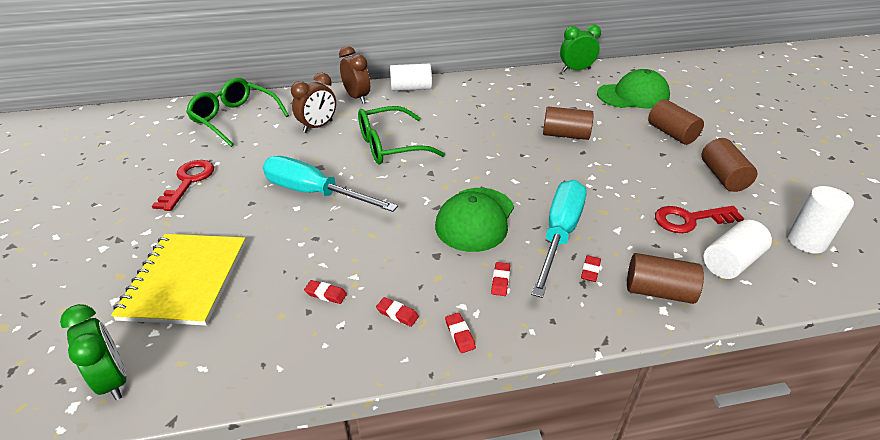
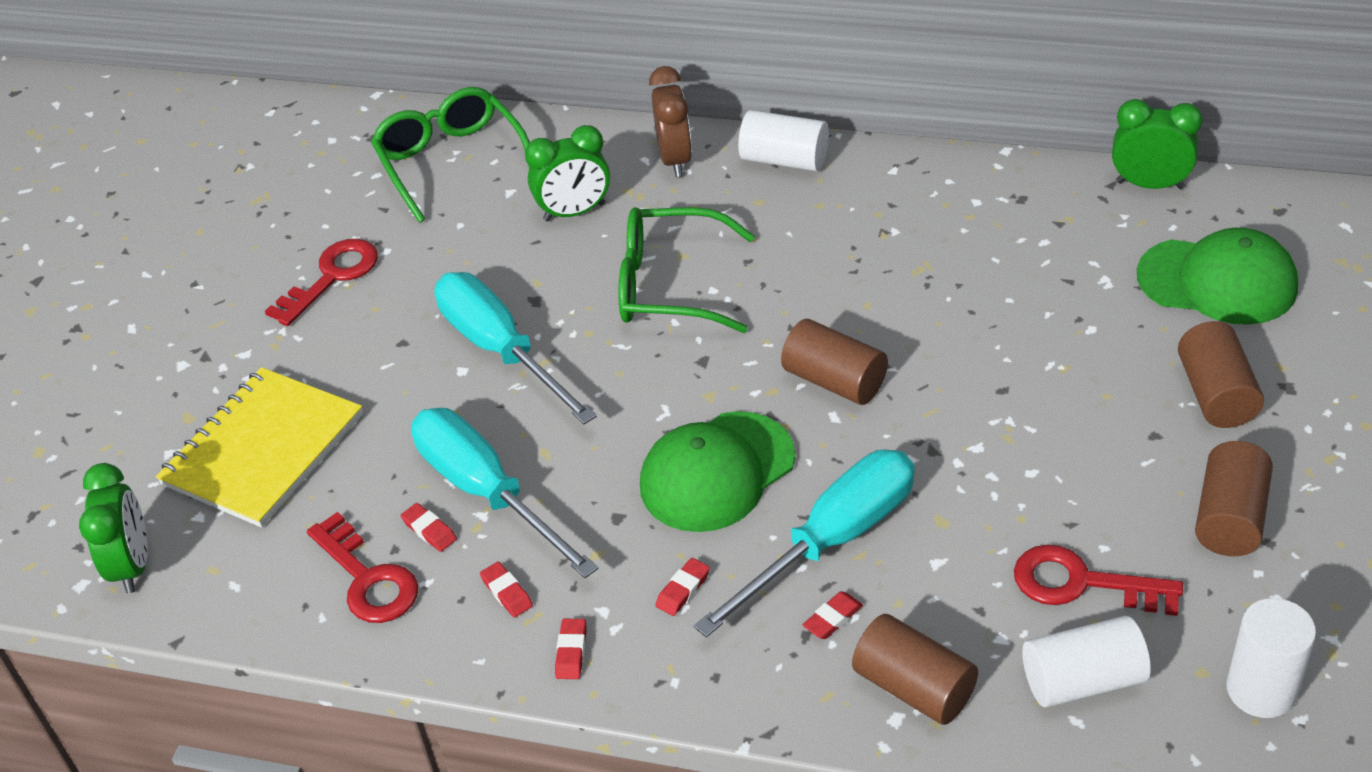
camera: 30 degrees right, 5 degrees up
(299, 334) = (367, 578): none -> red key
(318, 126) = (574, 212): brown clock -> green clock
(350, 263) = (487, 492): none -> turquoise screwdriver
(565, 135) = (999, 343): brown cylinder -> brown cylinder (834, 381)

